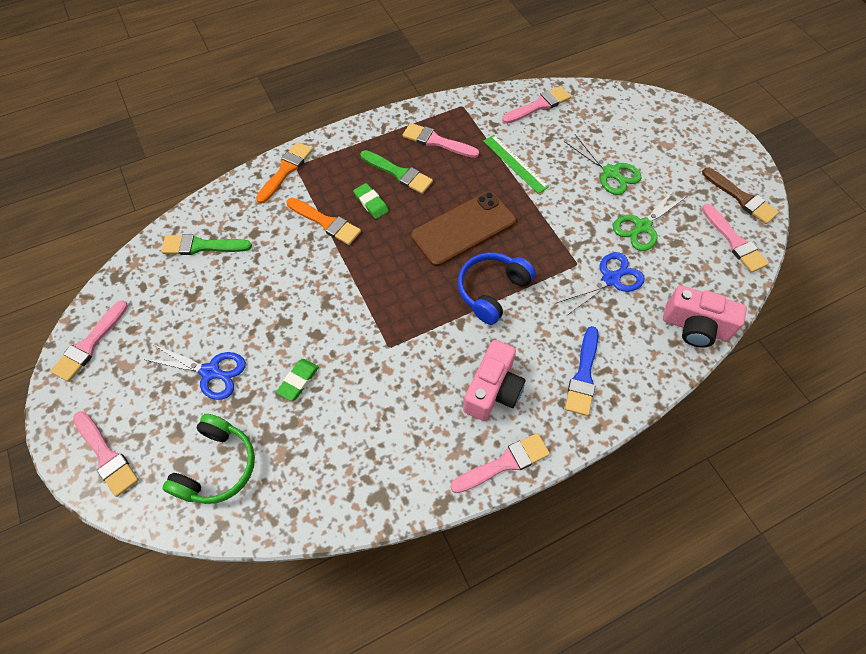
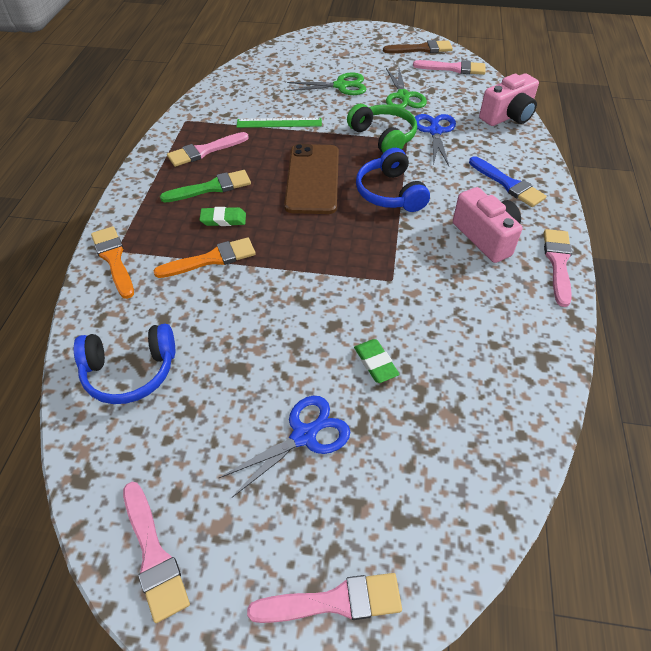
camera: 55 degrees left, 10 degrees down
(201, 246) = (130, 372): green brush -> blue headphones
(217, 466) = (427, 481): green headphones -> green headphones (383, 137)
(539, 105) = (237, 85): pink brush -> none

